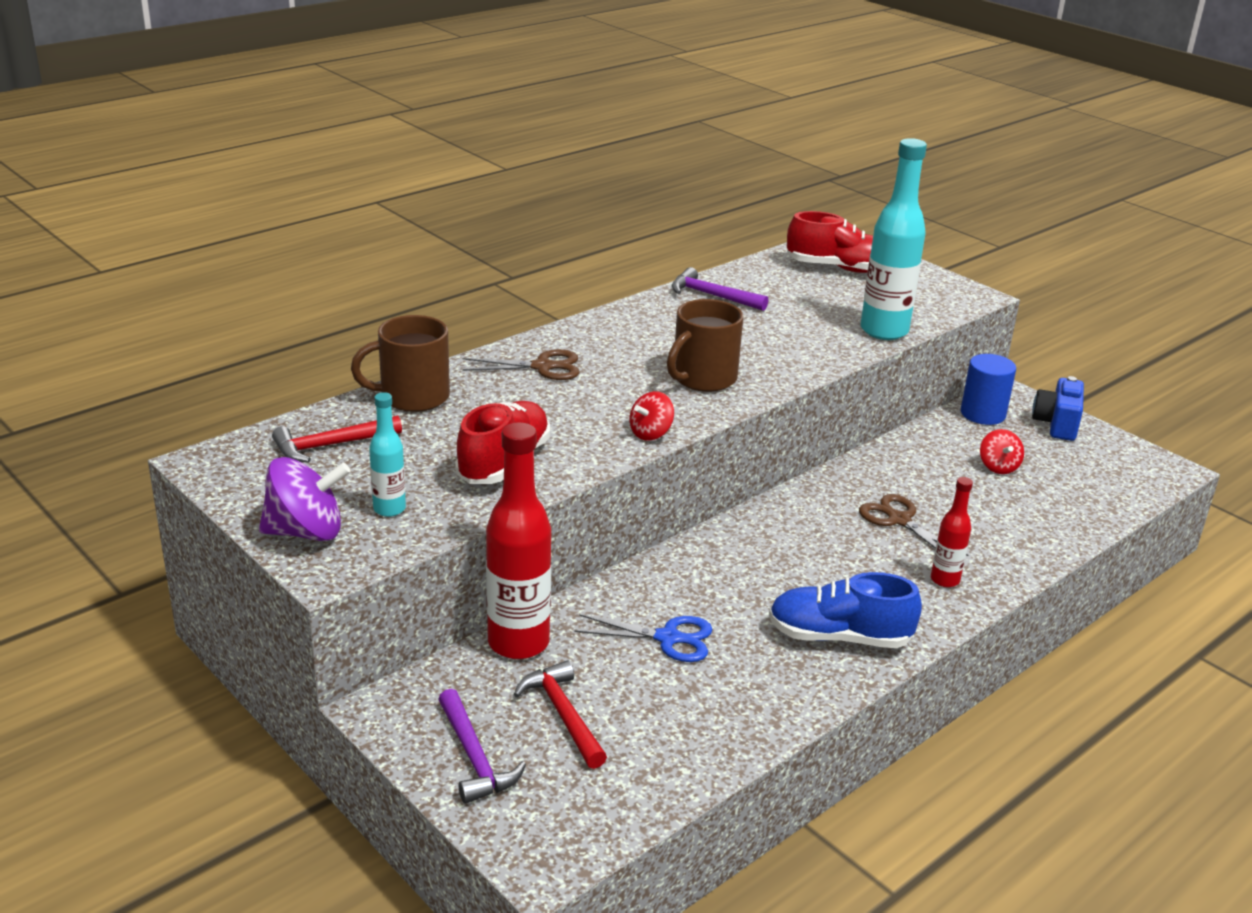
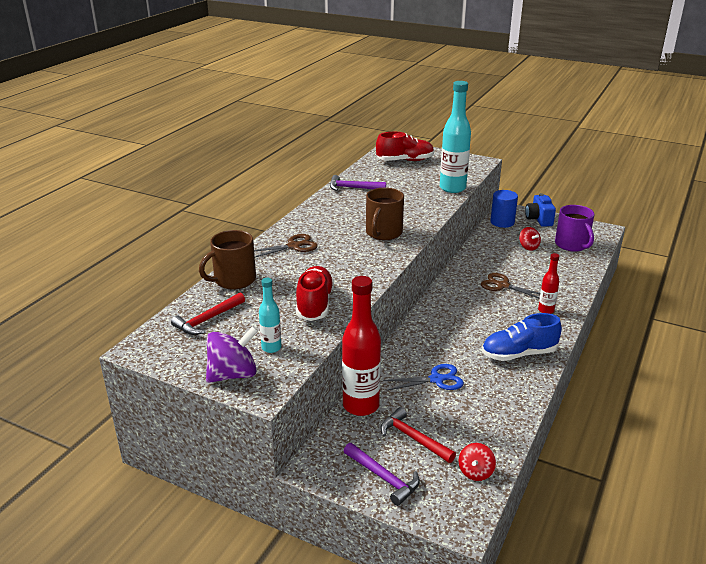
camera: 20 degrees left, 0 degrees up
(650, 433) = (380, 269): red spinning top -> red spinning top (475, 472)
(1085, 482) = (572, 245): none -> purple mug

